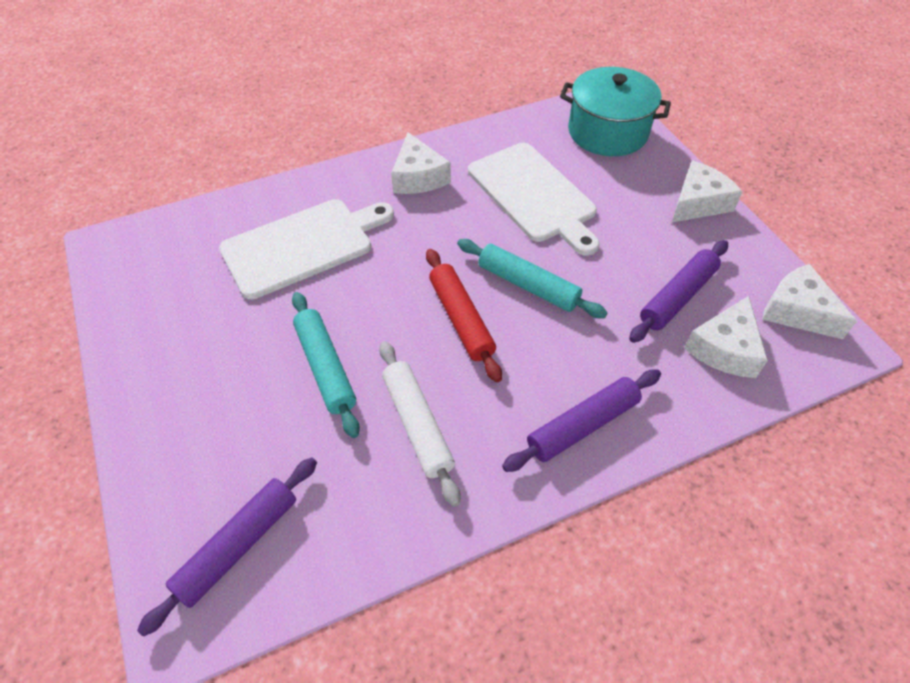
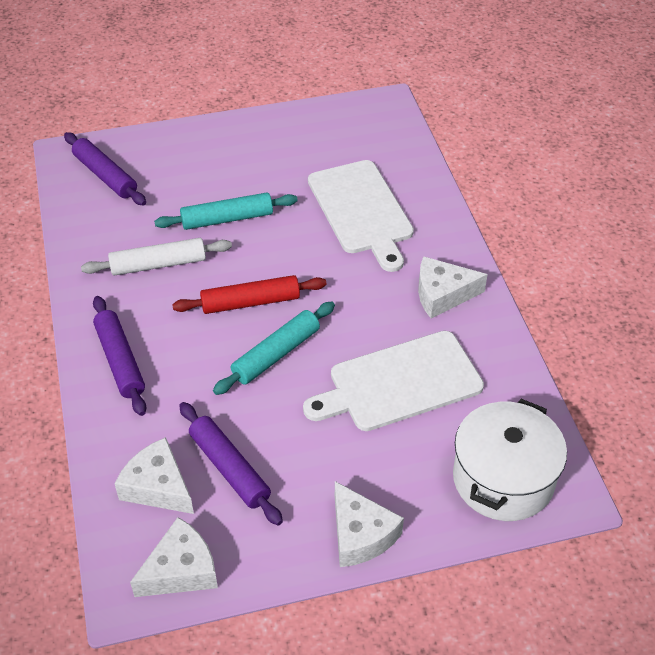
camera: 100 degrees right, 5 degrees down
(607, 132) = (503, 478): turquoise pot -> white pot

